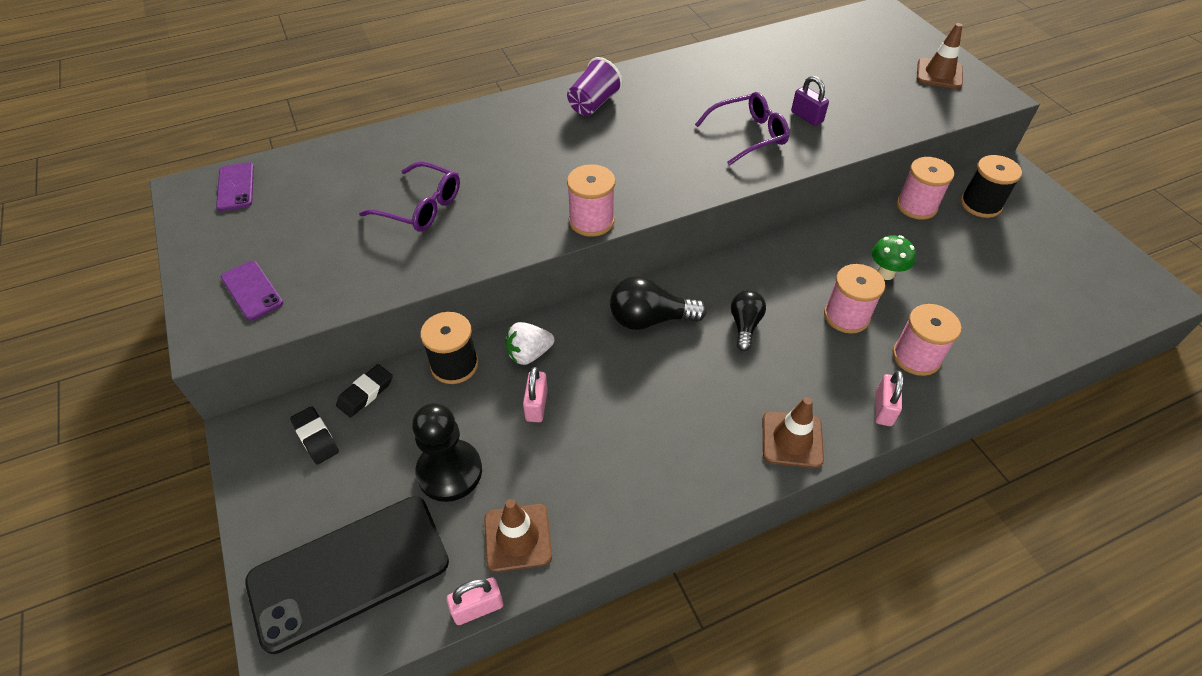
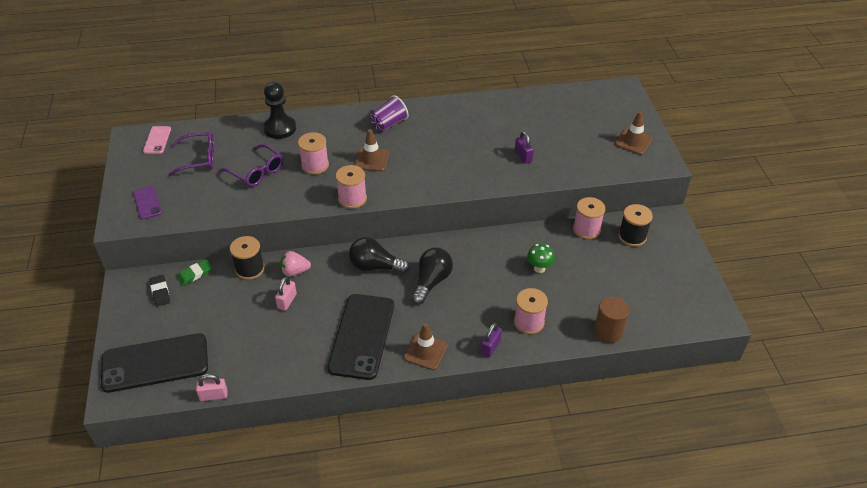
camera: 15 degrees right, 5 degrees down
(235, 187) = (157, 140): purple phone -> pink phone
(365, 393) = (195, 274): black eraser -> green eraser
(449, 472) = (225, 326): black pawn -> black pawn (280, 128)
(517, 538) = (248, 367): brown traffic cone -> brown traffic cone (372, 160)
(529, 354) = (295, 272): white strawberry -> pink strawberry
(681, 437) = (361, 336): none -> black phone
(745, 325) = (431, 282): black light bulb -> black light bulb, size x1.53
(749, 135) = (478, 162): purple glasses -> purple glasses (200, 158)
(846, 316) = (498, 289): pink spool -> pink spool (315, 165)
(883, 409) = (490, 347): pink padlock -> purple padlock
(1032, 346) = (608, 331): none -> brown cylinder

